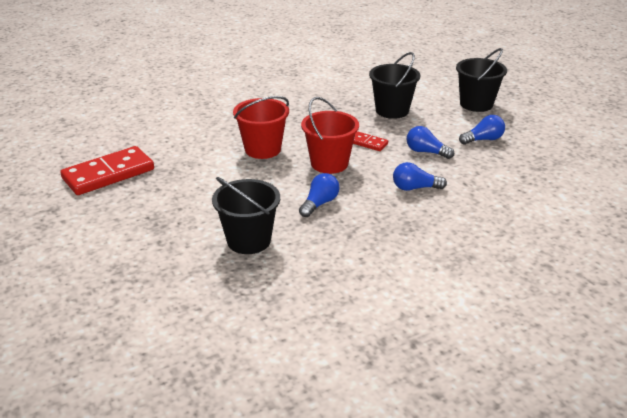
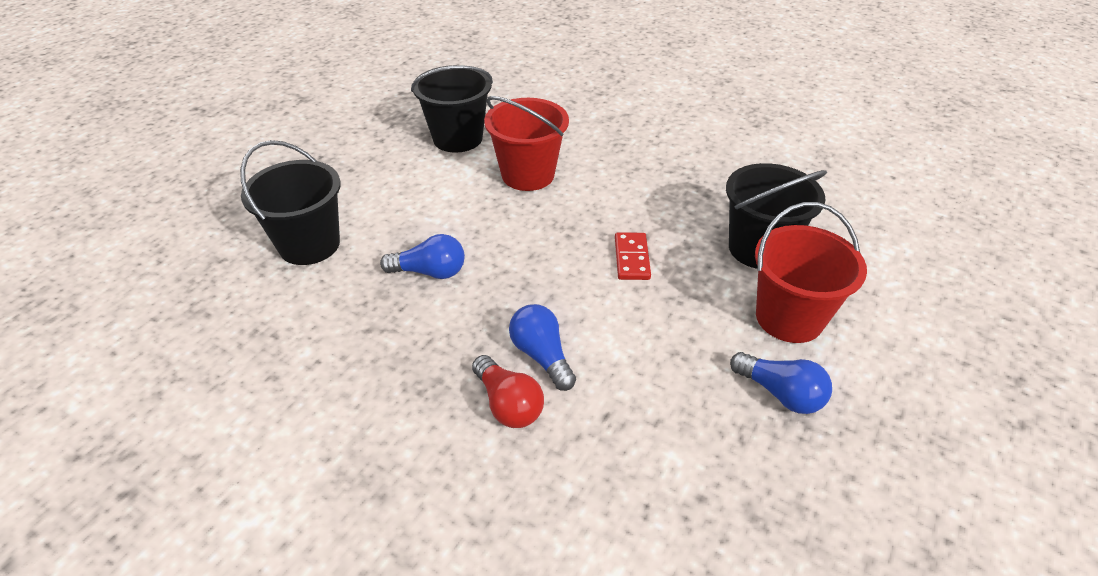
camera: 60 degrees right, 10 degrees up
(108, 174) = (389, 99): red domino -> none
(329, 163) = (541, 243): red bucket -> red bucket (789, 318)
(426, 152) = (665, 332): blue light bulb -> none
(439, 206) = (508, 404): none -> red light bulb
(476, 104) = (904, 342): black bucket -> black bucket (457, 138)

